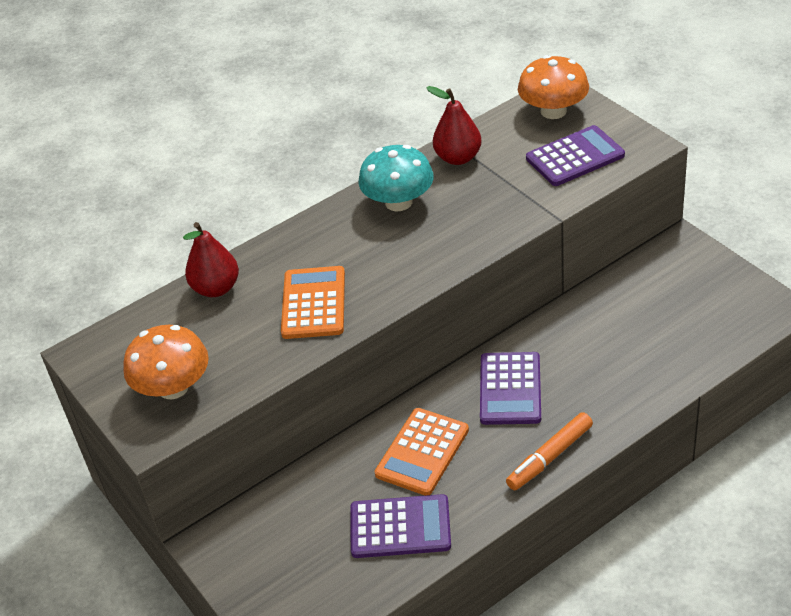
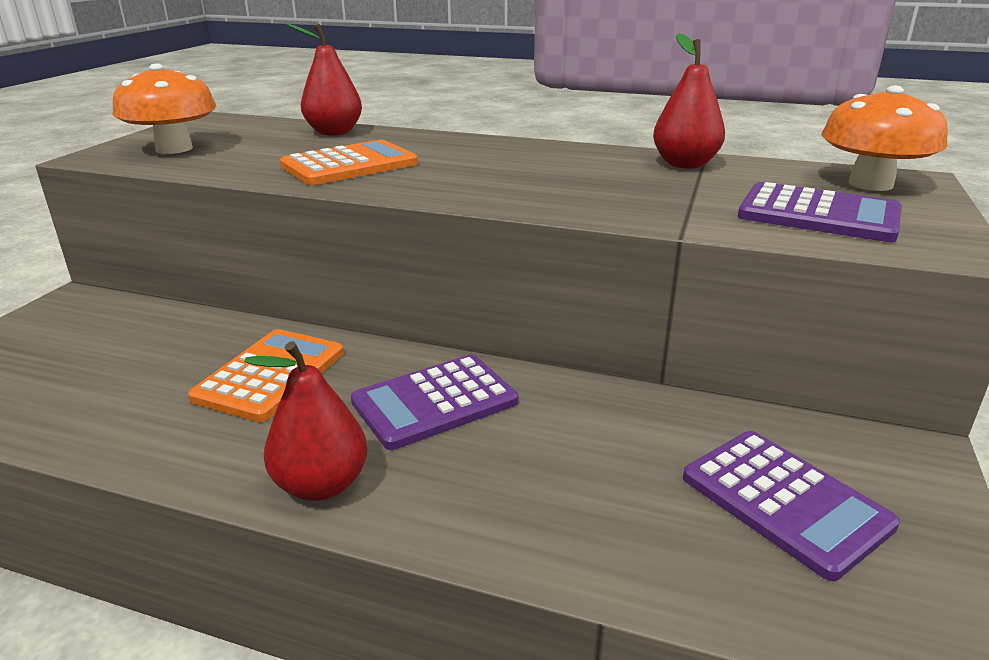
camera: 50 degrees right, 15 degrees down
(398, 202) = (563, 159): turquoise mushroom -> none
(400, 527) = (124, 403): purple calculator -> purple calculator (784, 501)
(422, 452) = (271, 375): orange calculator -> orange calculator turned 120 degrees clockwise
(549, 457) = (321, 485): orange marker -> red pear

